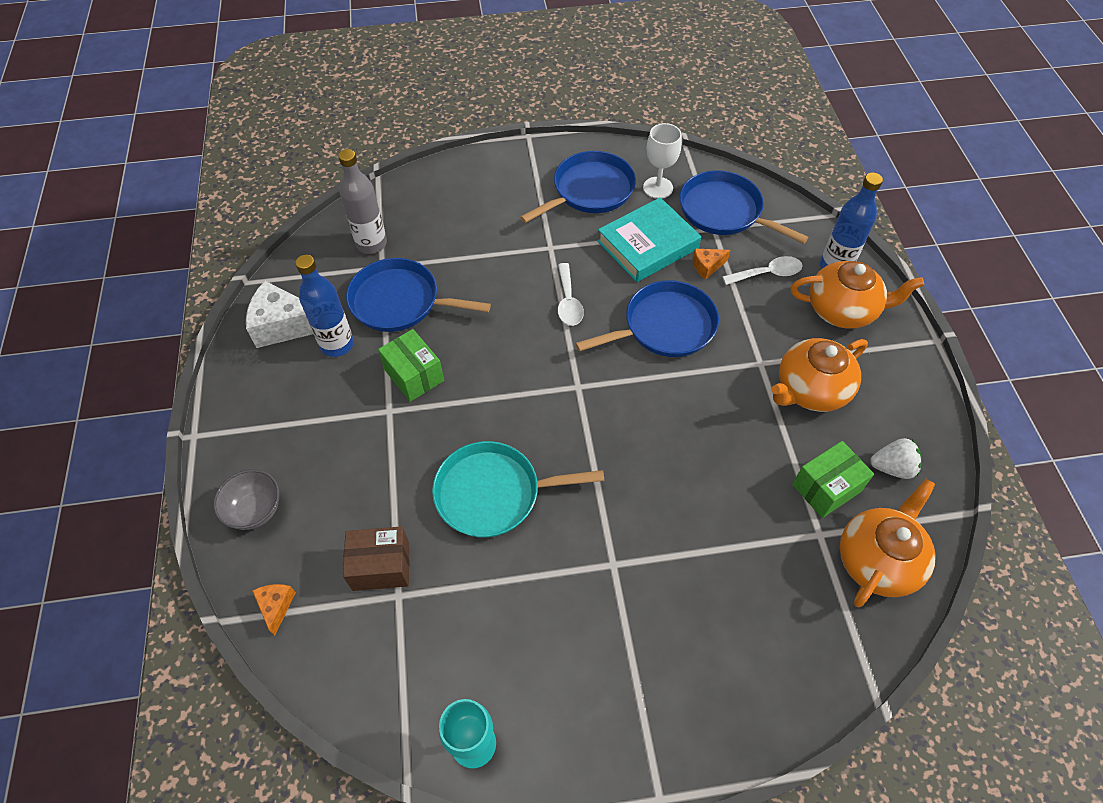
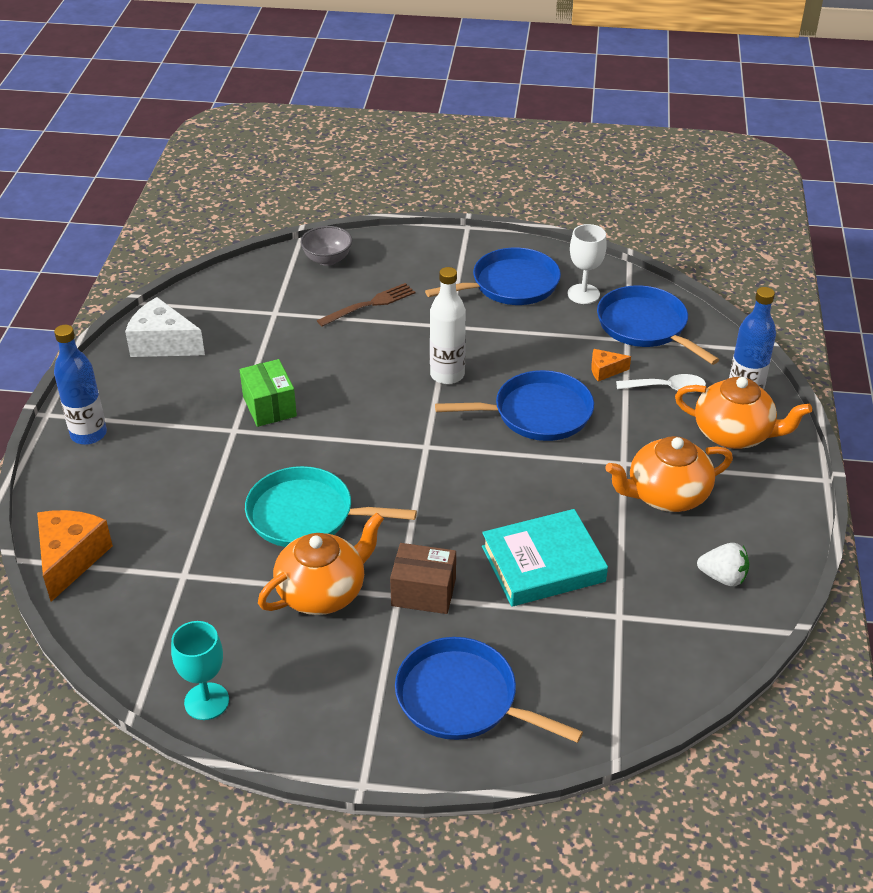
camera: 15 degrees right, 15 degrees down
(255, 510) = (80, 482): grey bowl -> grey bowl (327, 259)
(276, 606) = (70, 559): orange cheese -> orange cheese, size x1.97
(337, 344) = (206, 368): blue bottle -> blue bottle (88, 434)
(371, 244) = (272, 292): grey bottle -> none
(381, 566) = (177, 549): brown box -> brown box (423, 592)
(399, 301) = (280, 344): blue pan -> blue pan (462, 698)
(469, 238) = (370, 304): none -> brown fork
(568, 302) = (447, 375): white spoon -> white bottle
(647, 245) = (550, 341): turquoise book -> turquoise book (543, 564)
(826, 488) = (644, 579): green box -> none
(877, 560) = (669, 649): orange teapot -> orange teapot (323, 592)

